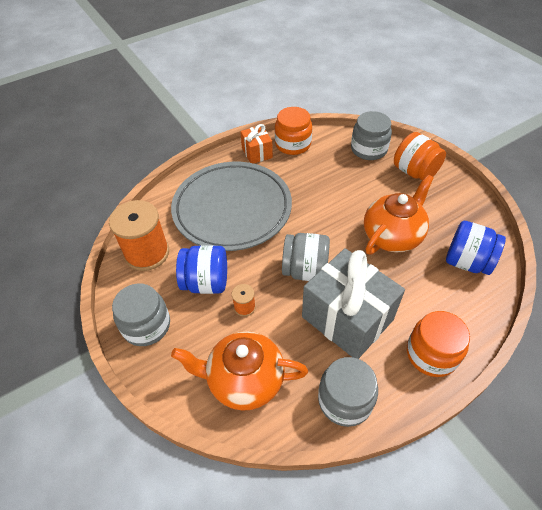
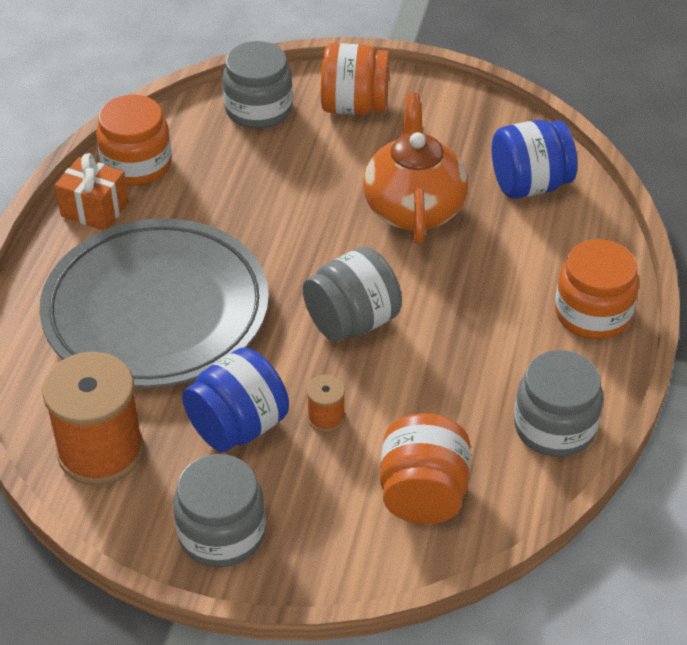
camera: 45 degrees left, 5 degrees down
(244, 380) = (423, 494): orange teapot -> orange jar
(347, 318) = (464, 341): grey gift -> none

